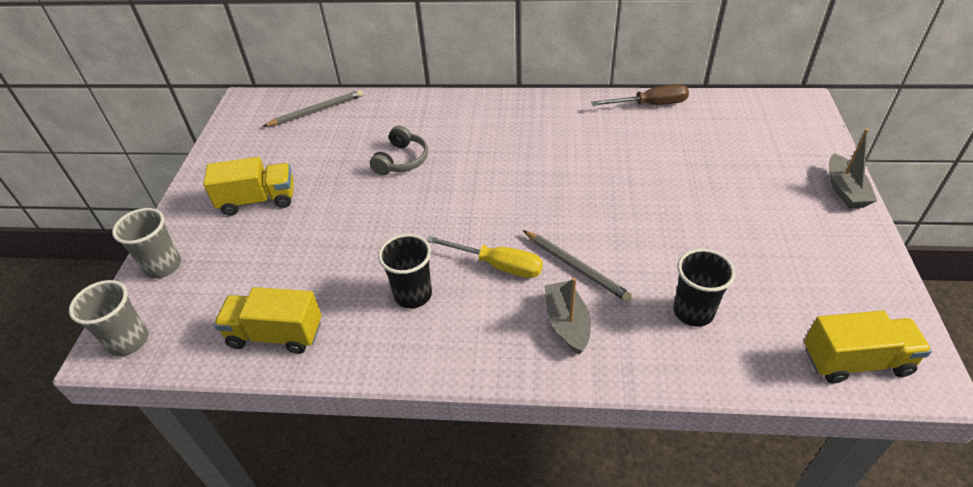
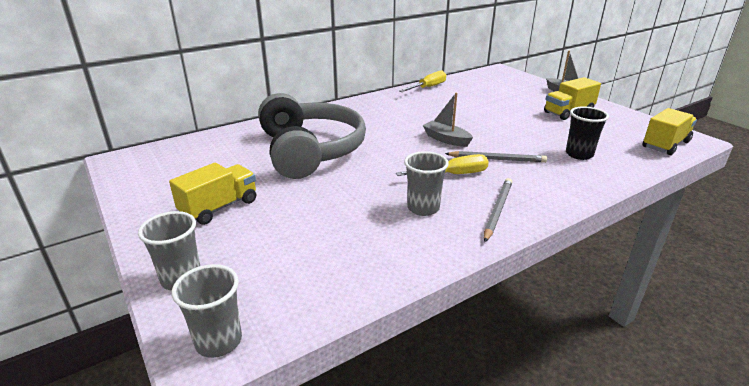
camera: 40 degrees left, 15 degrees down
(276, 334) = (355, 271): yellow truck -> yellow truck (568, 112)
(316, 111) = (198, 147): grey pencil -> grey pencil (497, 210)
(401, 160) = (309, 151): grey headphones -> grey headphones, size x2.40
(413, 295) = (423, 208): black cup -> grey cup
(567, 323) = (531, 183): grey boat -> grey boat (446, 139)
(650, 105) = (428, 87): brown screwdriver -> yellow screwdriver

